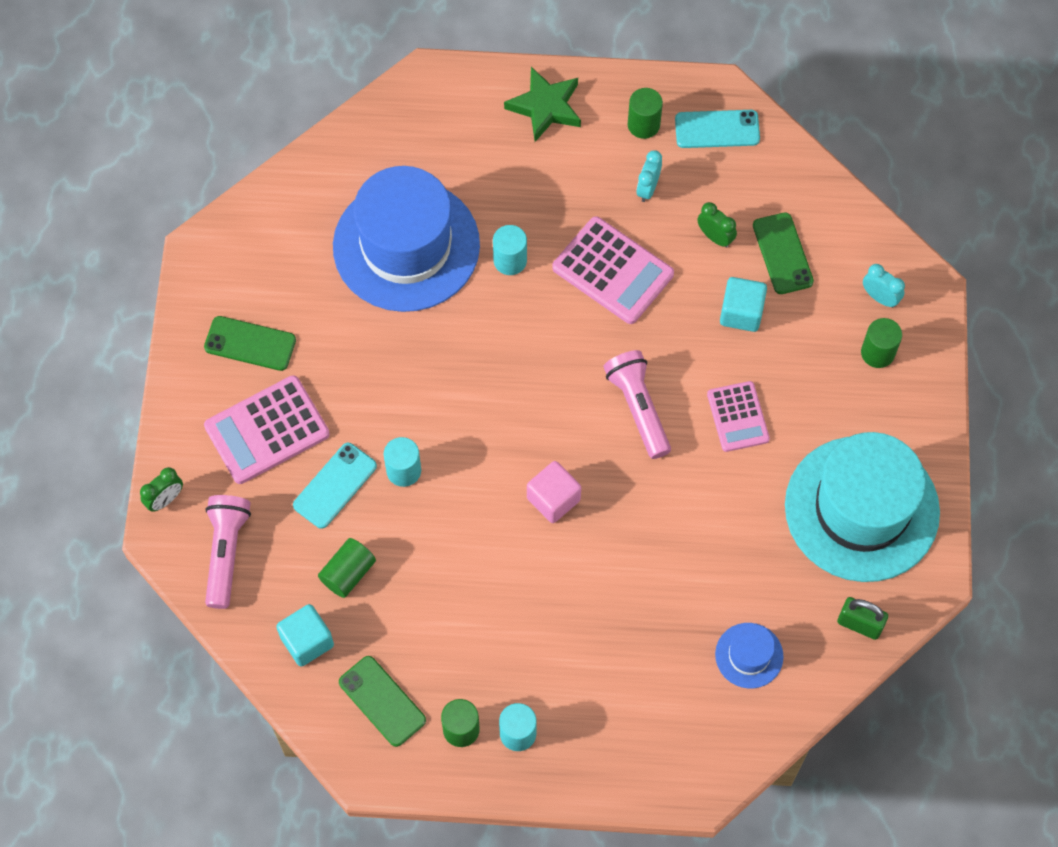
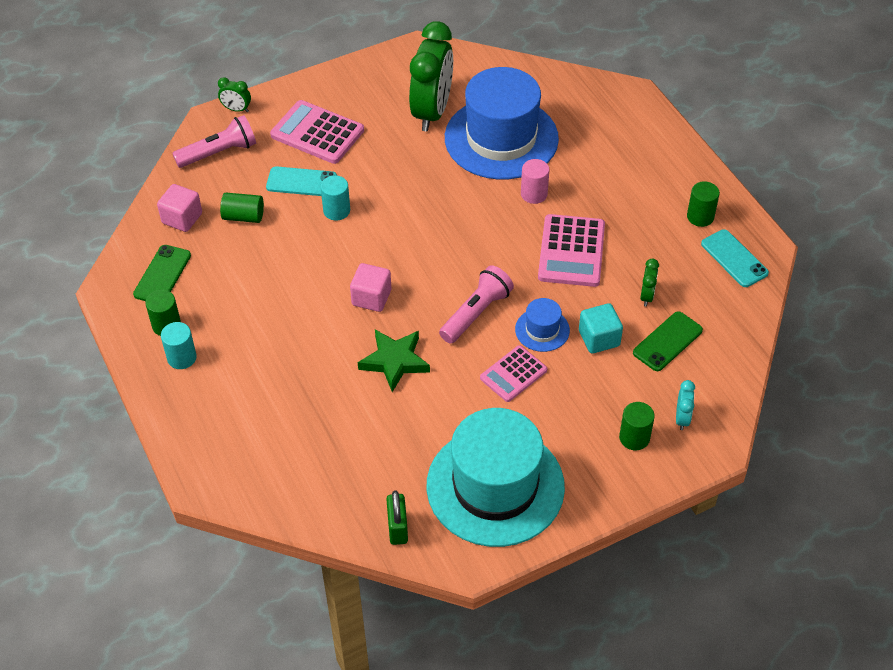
camera: 60 degrees right, 15 degrees down
(250, 343) = (372, 98): green phone -> none
(307, 641) = (182, 218): turquoise cube -> pink cube
(316, 293) = (432, 112): none -> green clock
(510, 260) = (534, 194): turquoise cylinder -> pink cylinder
(545, 107) = (666, 160): green star -> green star (394, 361)
(647, 188) = (652, 241): turquoise clock -> none
(749, 655) = (326, 467): blue hat -> blue hat (542, 330)

